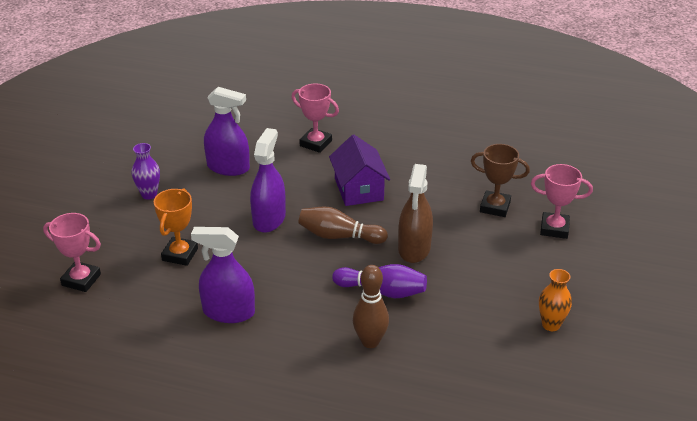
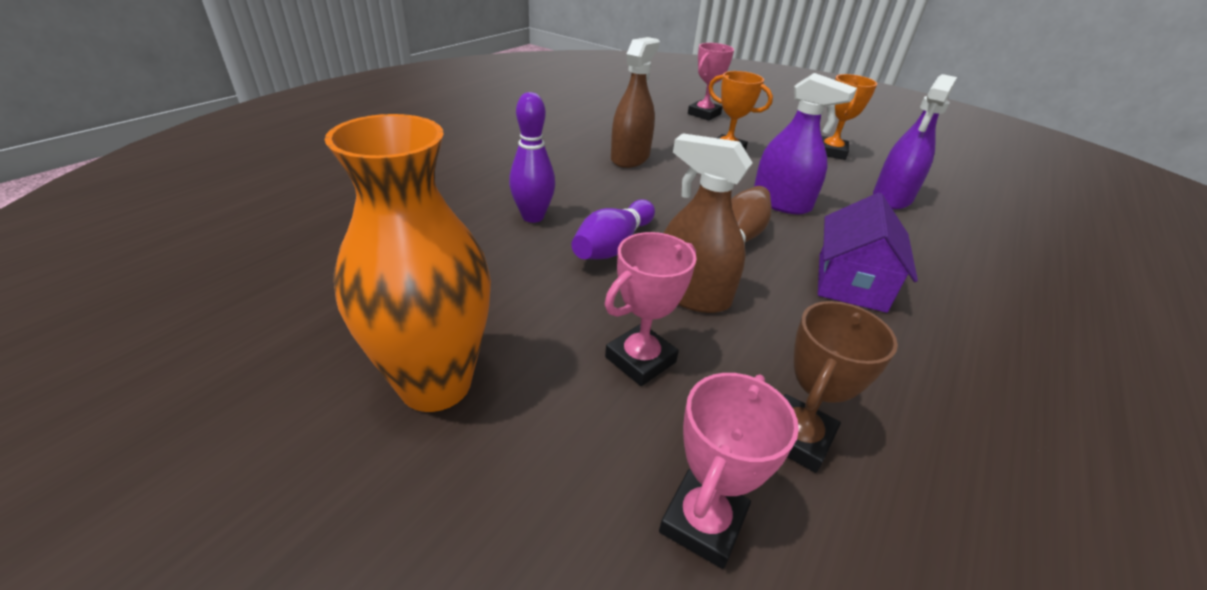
camera: 105 degrees right, 0 degrees up
(149, 194) = (831, 152): purple vase -> orange trophy
(228, 312) = (630, 158): purple spray bottle -> brown spray bottle
(315, 143) = (976, 272): pink trophy -> pink trophy (640, 359)
(359, 189) = (851, 282): purple house -> purple house turned 75 degrees counterclockwise
(370, 341) = (533, 217): brown bowling pin -> purple bowling pin
(551, 325) = (435, 384): orange vase -> orange vase, size x2.09

